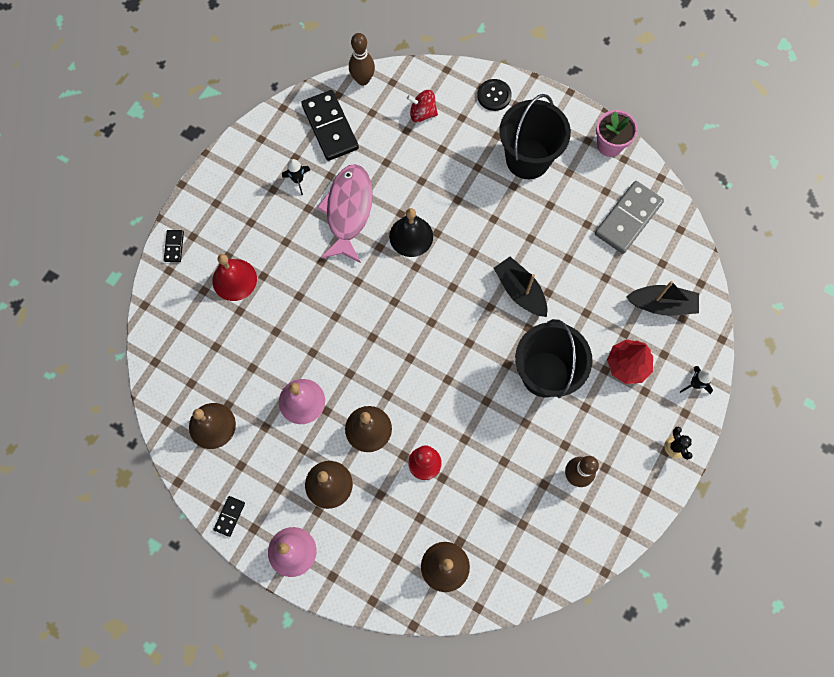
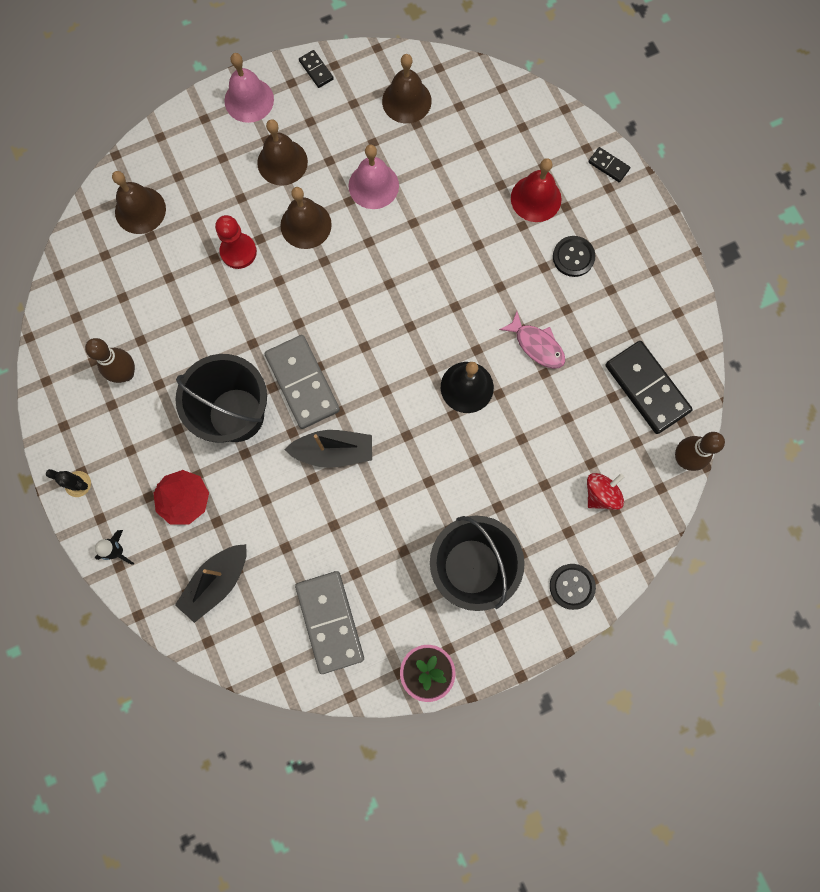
camera: 125 degrees right, 5 degrees up
(264, 227) = (573, 257): none -> black button
(298, 180) = (605, 319): black rocket -> none
(330, 127) = (646, 388): black domino -> black domino turned 45 degrees clockwise
(348, 211) = (536, 345): pink fish -> pink fish, size x0.57
(489, 345) = (302, 383): none -> grey domino

